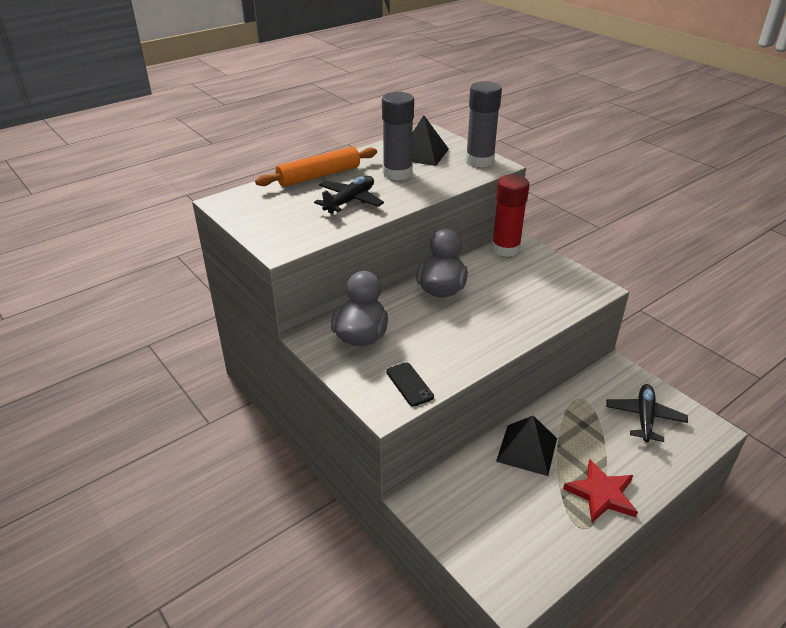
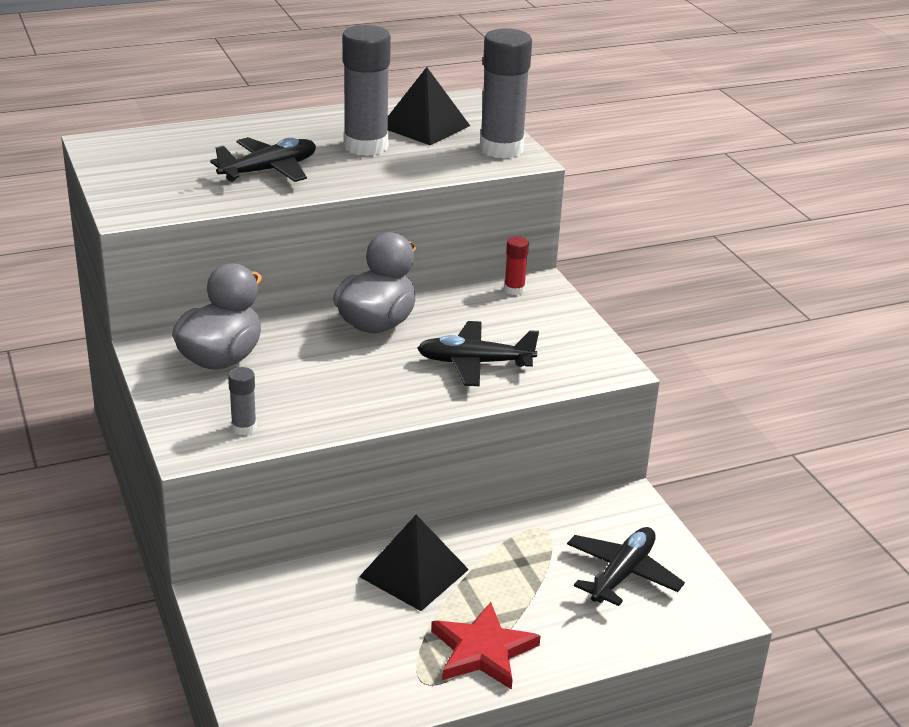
camera: 15 degrees right, 5 degrees down
(319, 176) = (253, 132): orange rolling pin -> none
(409, 384) = (244, 428): black phone -> grey glue stick
(505, 249) = (514, 289): red glue stick -> red glue stick, size x0.47
(518, 304) = (474, 363): none -> black plane

